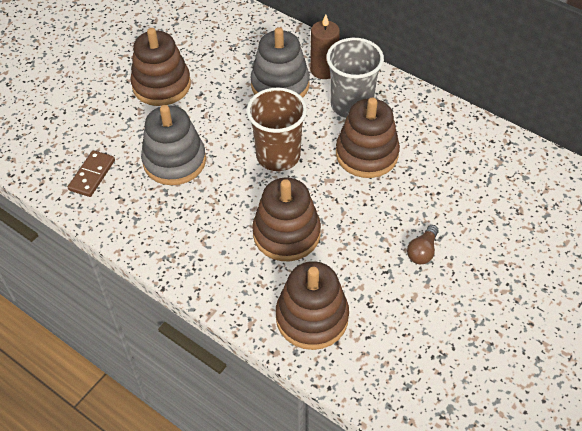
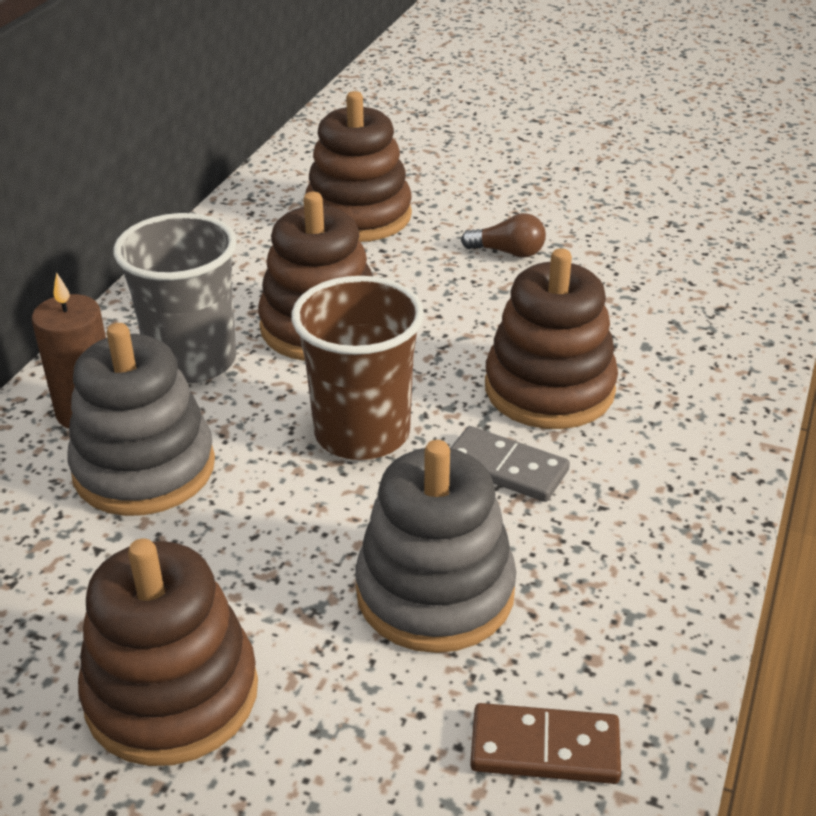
camera: 105 degrees left, 15 degrees down
(235, 201) = (506, 468): none -> grey domino
(312, 317) = (697, 335): brown stacking toy -> brown stacking toy (358, 216)

